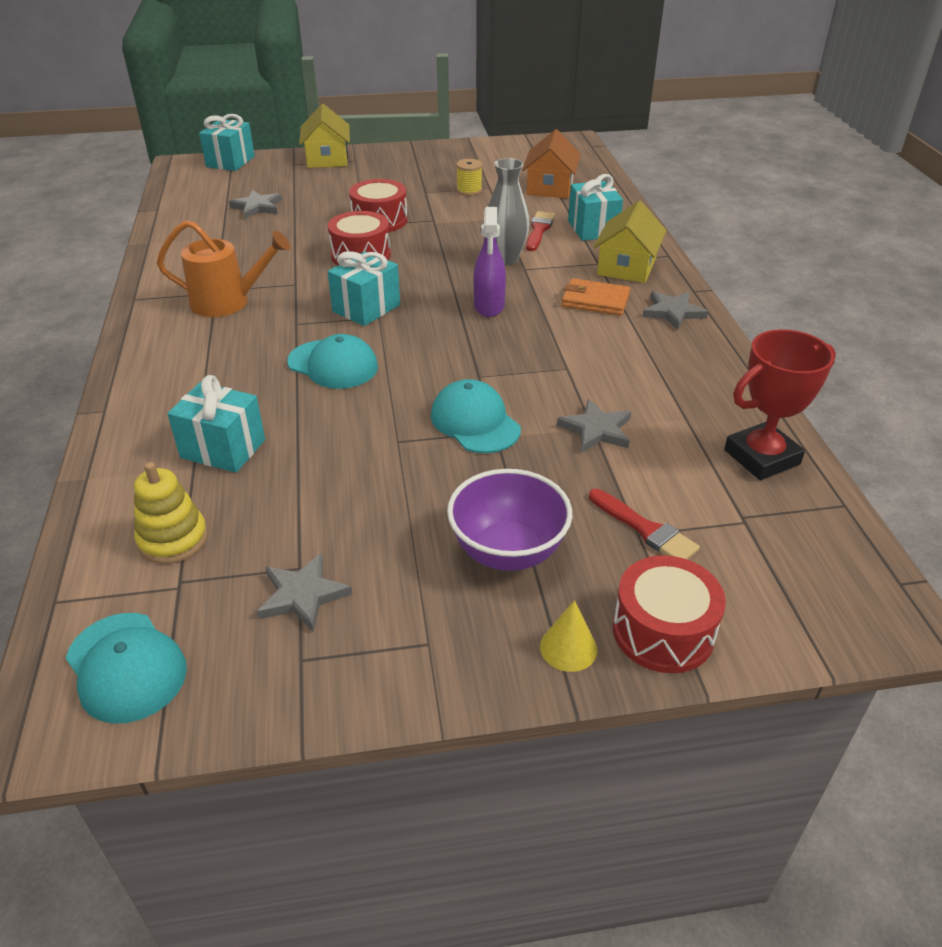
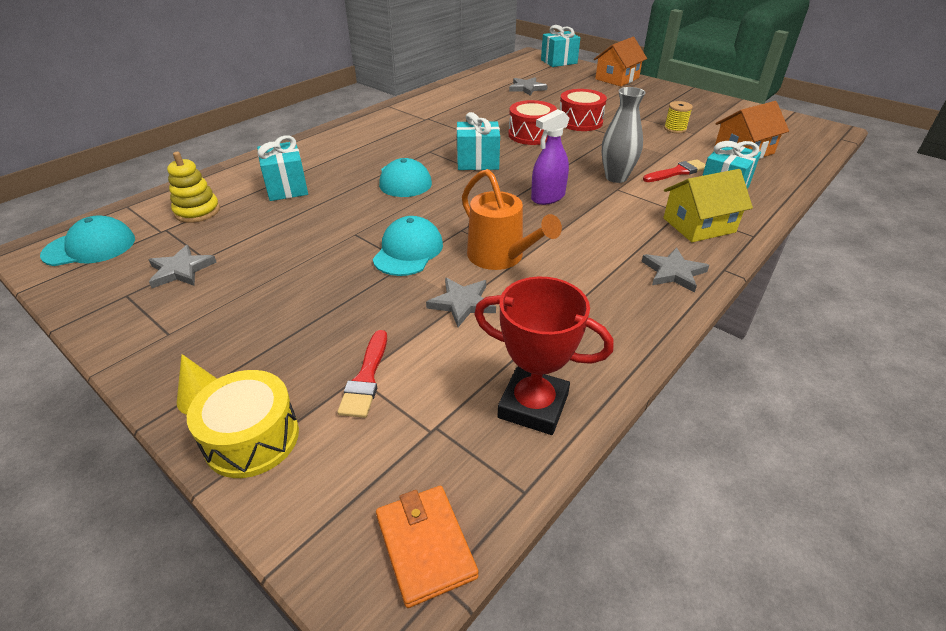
camera: 50 degrees right, 0 degrees up
(126, 667) = (90, 247): turquoise cap -> turquoise cap turned 120 degrees counterclockwise
(228, 302) = (421, 126): orange watering can -> orange watering can (501, 257)
(327, 159) = (617, 78): yellow house -> orange house
(508, 551) = (283, 325): purple bowl -> none
(595, 301) = (627, 232): orange wallet -> orange wallet (425, 546)
(663, 631) = (252, 438): red drum -> yellow drum

